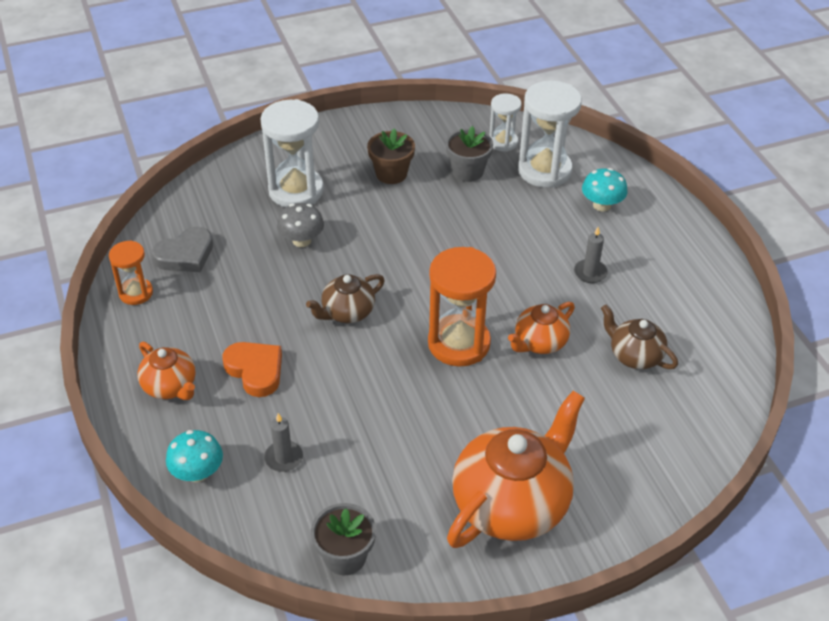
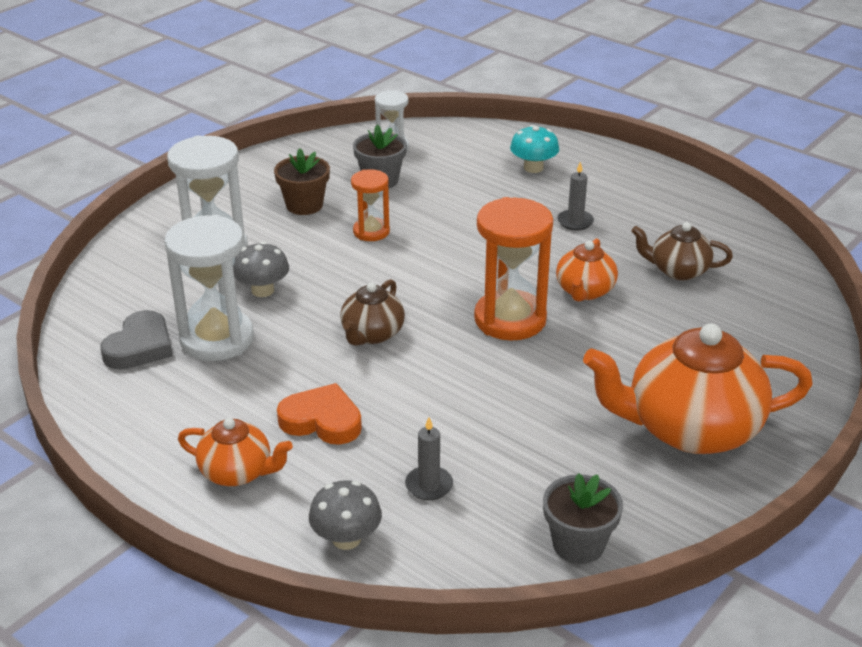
camera: 30 degrees left, 10 degrees down
(136, 293) = (112, 402): orange hourglass -> orange hourglass (371, 232)
(197, 472) = (346, 539): turquoise mushroom -> grey mushroom
(512, 504) = (690, 429): orange teapot -> orange teapot turned 105 degrees counterclockwise
(544, 170) = (454, 158): white hourglass -> white hourglass (217, 339)

